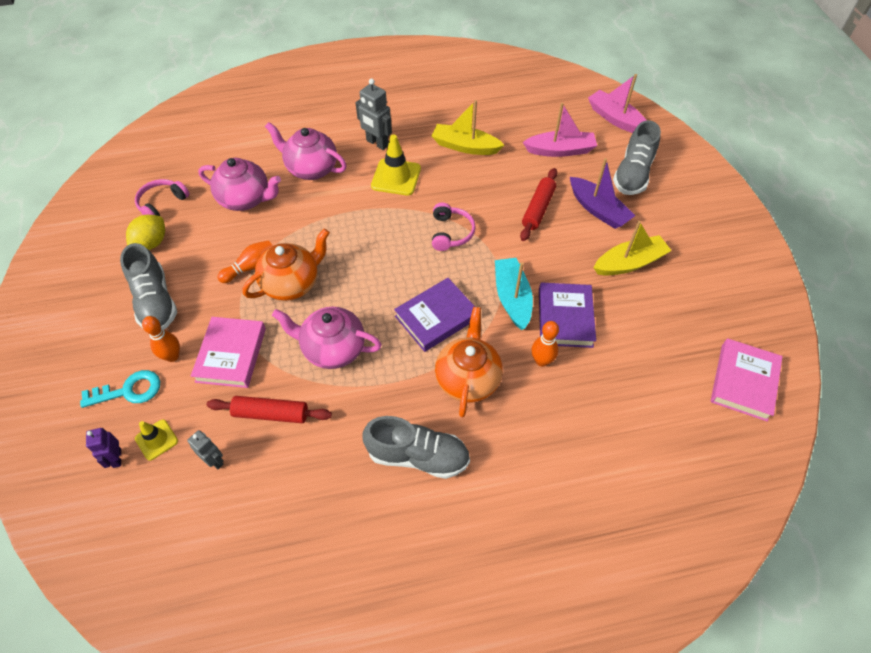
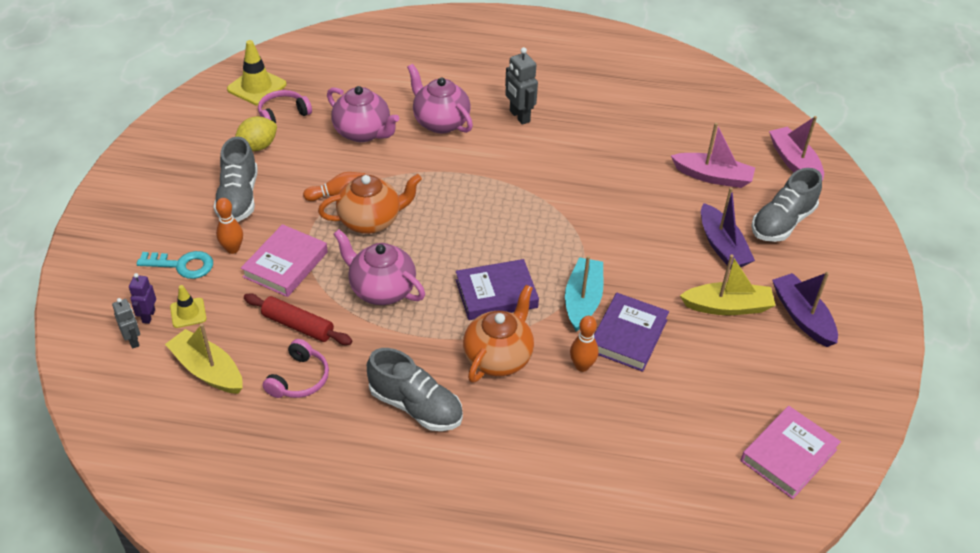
camera: 20 degrees right, 10 degrees down
(215, 460) = (230, 347): grey robot -> grey robot (133, 340)
(396, 177) = (522, 154): yellow traffic cone -> yellow traffic cone (257, 87)
(450, 233) = (551, 222): pink headphones -> pink headphones (299, 378)
(465, 146) = (610, 144): yellow boat -> yellow boat (208, 370)
(538, 209) = (656, 226): red rolling pin -> none
(689, 252) = (802, 316): none -> purple boat

